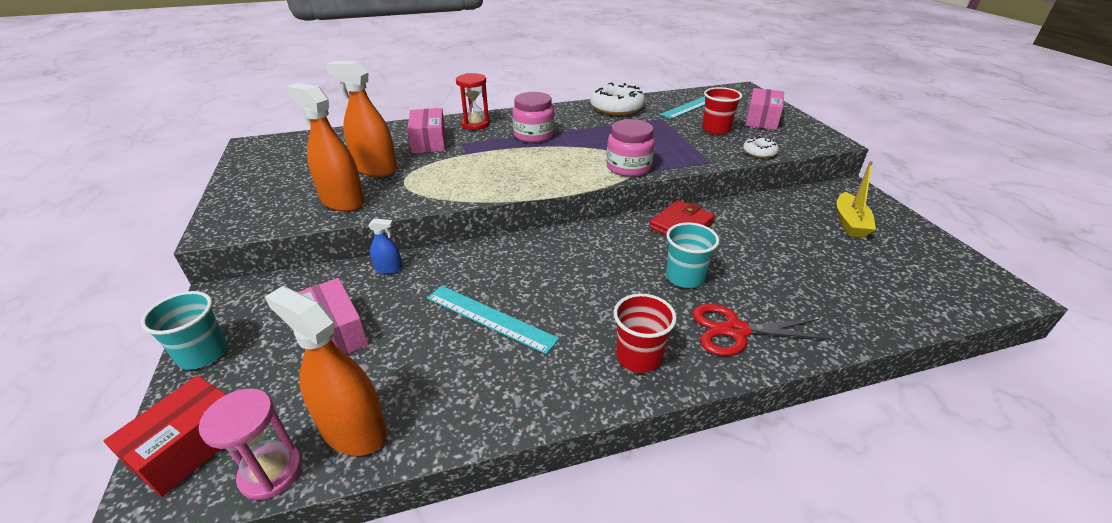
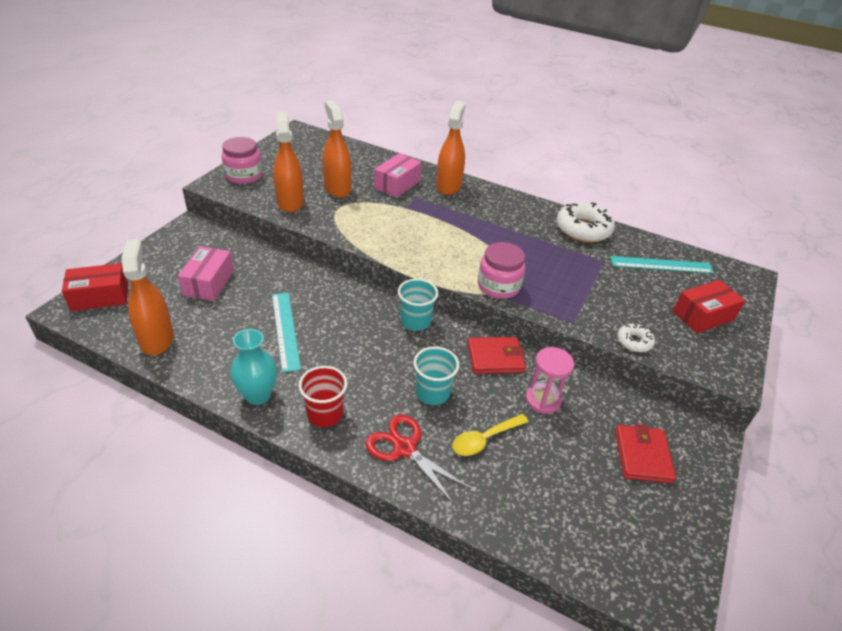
camera: 40 degrees right, 5 degrees up
(203, 354) = (150, 254): turquoise cup -> turquoise cup (415, 321)
(271, 472) = (110, 332): pink hourglass -> pink hourglass (543, 400)
(388, 269) = (278, 263): blue spray bottle -> none
(475, 124) = (448, 186): red hourglass -> orange spray bottle
(534, 135) = (474, 218): pink jar -> pink jar (243, 176)
(557, 391) = (258, 395): none -> turquoise vase
(716, 129) = (635, 298): red cup -> none
(762, 119) = (703, 316): pink box -> red box
(767, 281) = (484, 439): none -> yellow spoon
(850, 223) = (642, 456): yellow boat -> red wallet

